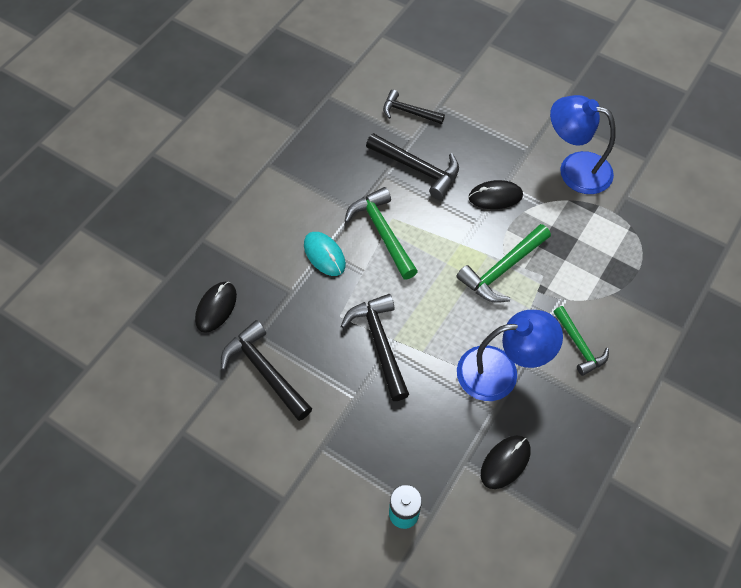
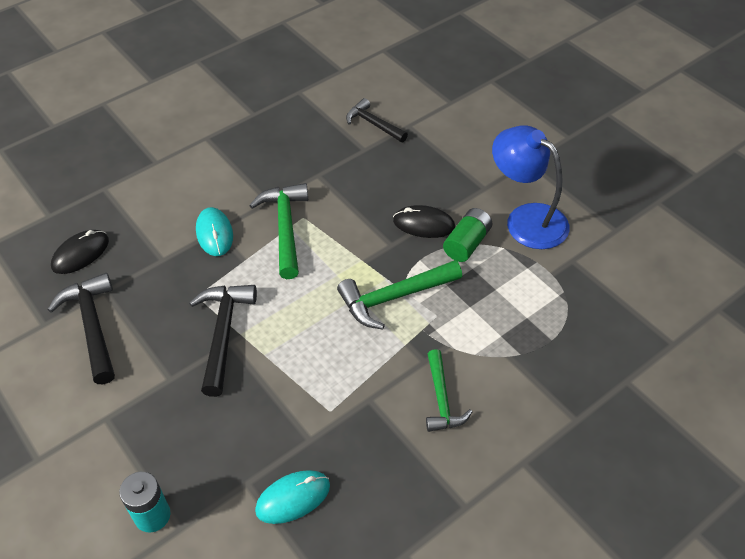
camera: 20 degrees right, 10 degrees down
(417, 168) = (354, 177): black hammer -> none
(500, 372) = (337, 400): blue lamp -> none
(505, 462) = (293, 498): black mouse -> turquoise mouse
(538, 204) = (467, 243): none -> green battery

